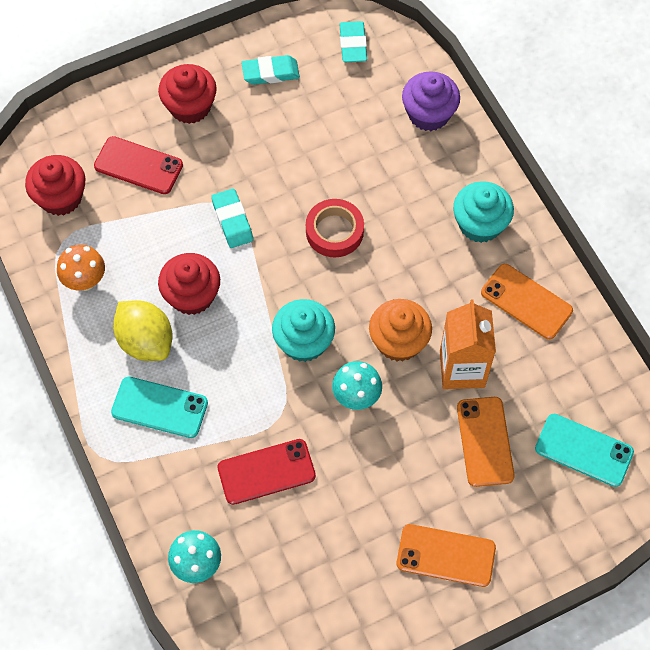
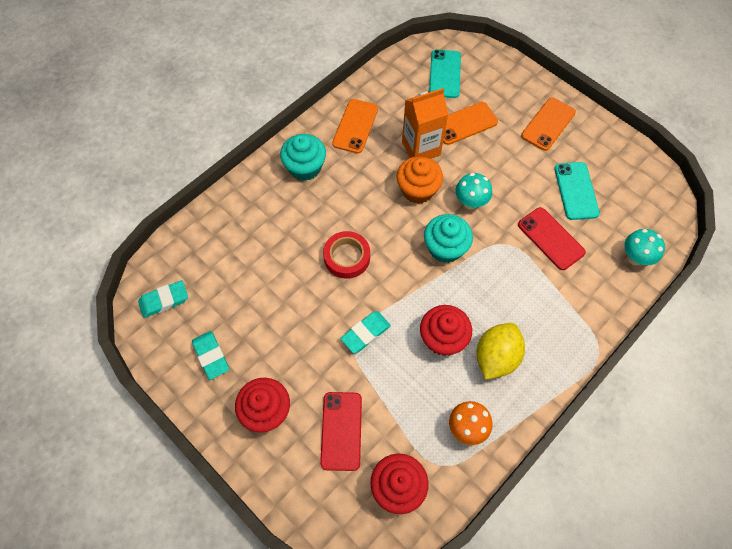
camera: 110 degrees left, 0 degrees up
(159, 407) = (542, 325): turquoise phone -> turquoise phone (576, 191)
(428, 114) = (219, 225): purple cupcake -> none
(446, 555) = (548, 124): orange phone -> orange phone turned 45 degrees clockwise

